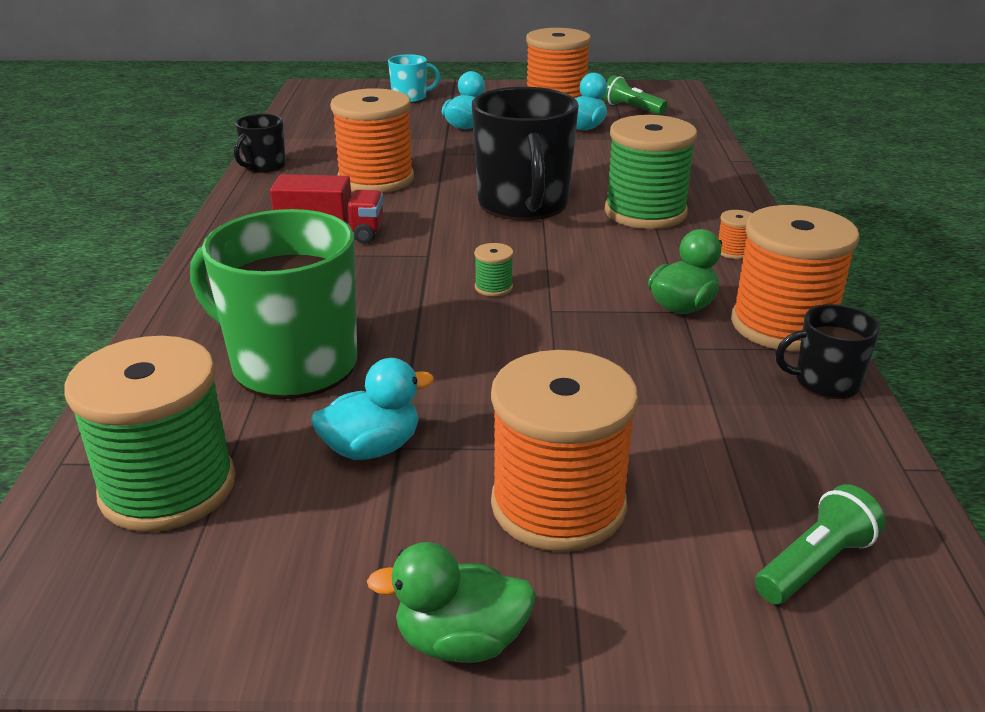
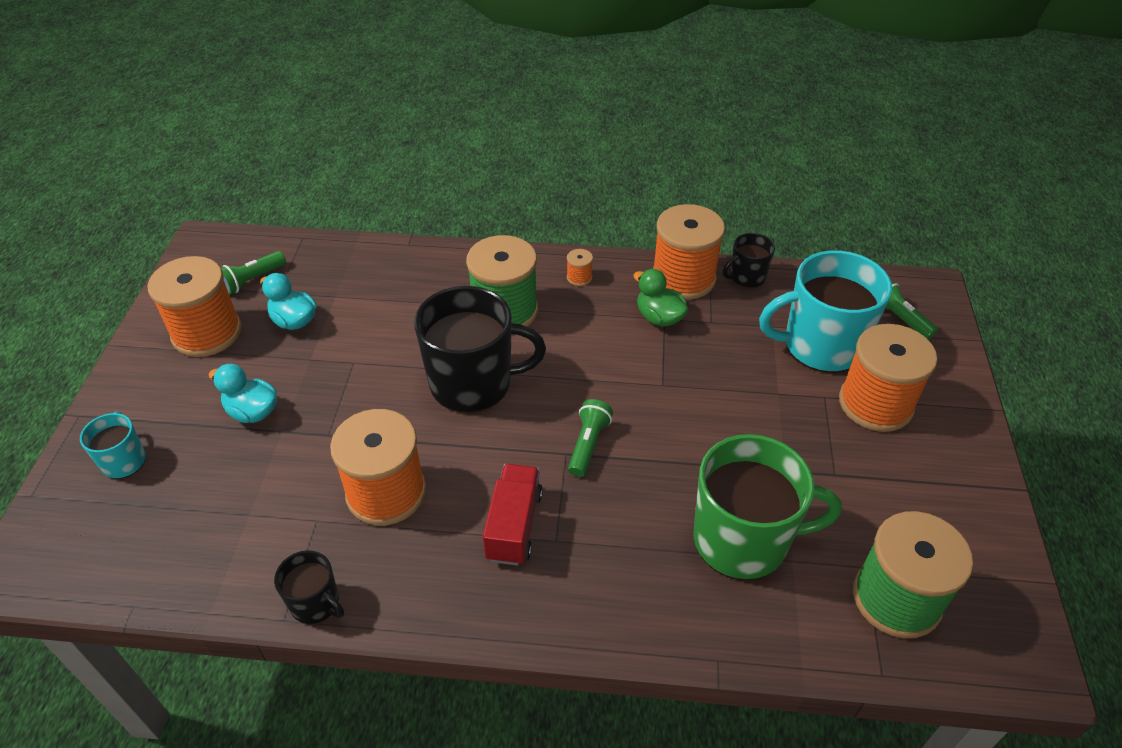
camera: 85 degrees left, 15 degrees up
(292, 364) = (743, 540): green mug -> green mug turned 120 degrees counterclockwise
(372, 448) = (838, 488): turquoise duck -> none
(441, 266) = (588, 444): none -> green flashlight
(460, 641) = (981, 450): green duck -> none
(493, 287) = (627, 414): green spool -> none
(685, 452) = (821, 346): none -> turquoise mug
(825, 382) = (746, 277): black mug -> black mug turned 60 degrees clockwise

